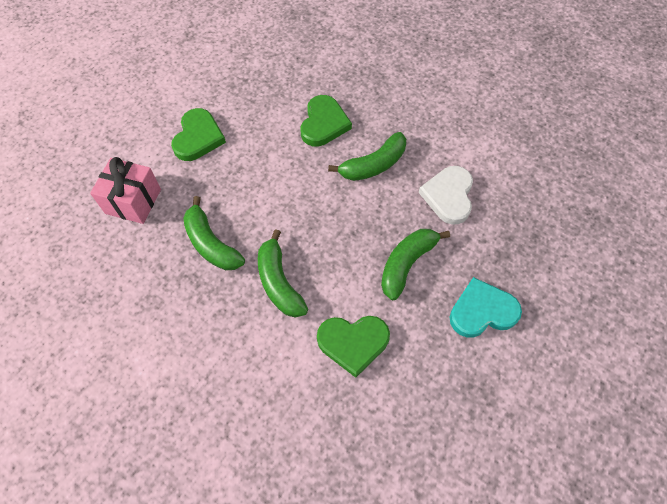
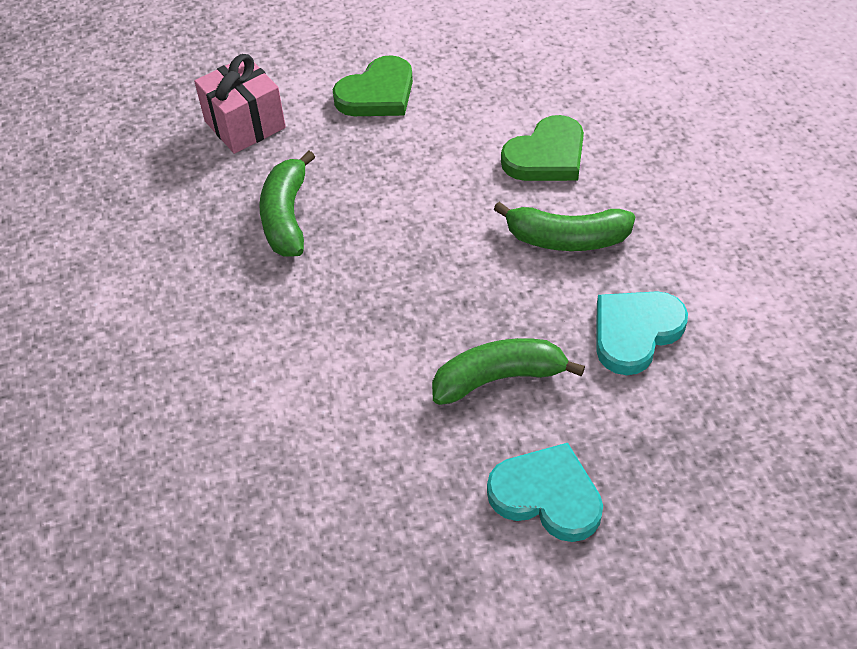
camera: 40 degrees right, 10 degrees down
(279, 282) = (323, 303): green banana -> none
(353, 343) = (347, 423): green heart -> none
(448, 196) = (635, 332): white heart -> turquoise heart

